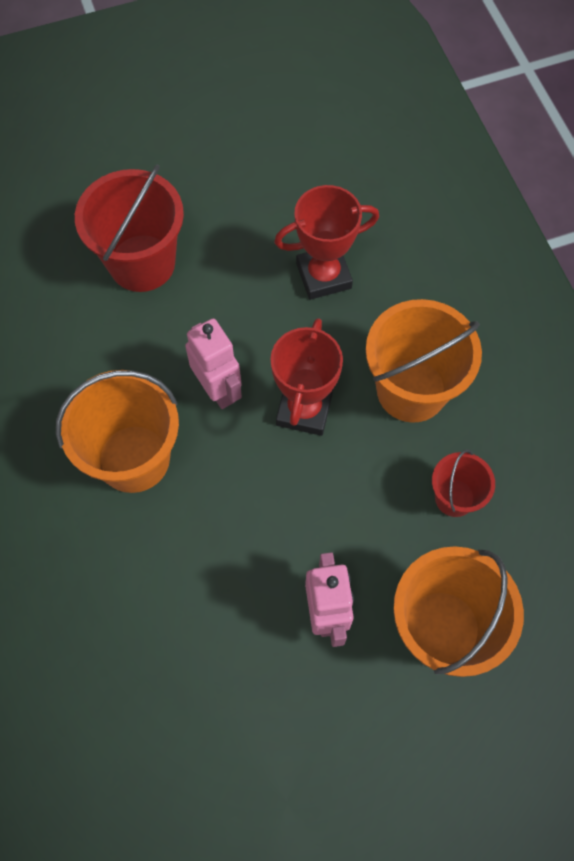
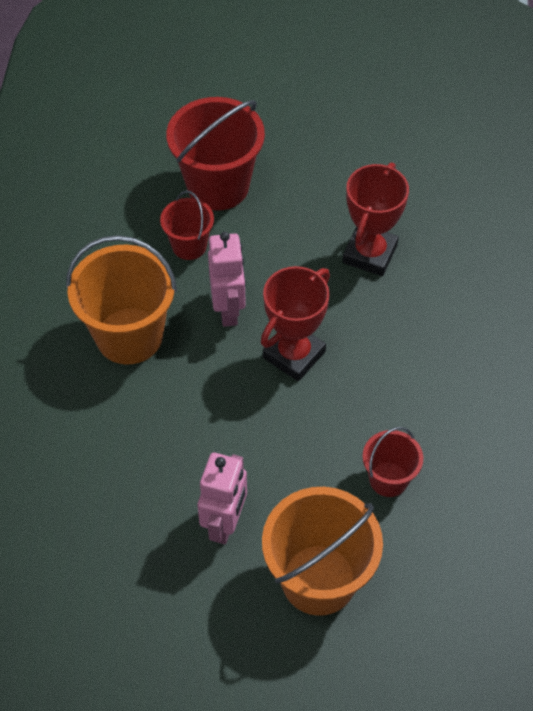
camera: 25 degrees right, 10 degrees down
(145, 338) = (189, 246): none -> red bucket
(323, 276) = (369, 254): red trophy -> red trophy turned 75 degrees counterclockwise
(411, 390) = (398, 376): orange bucket -> none

